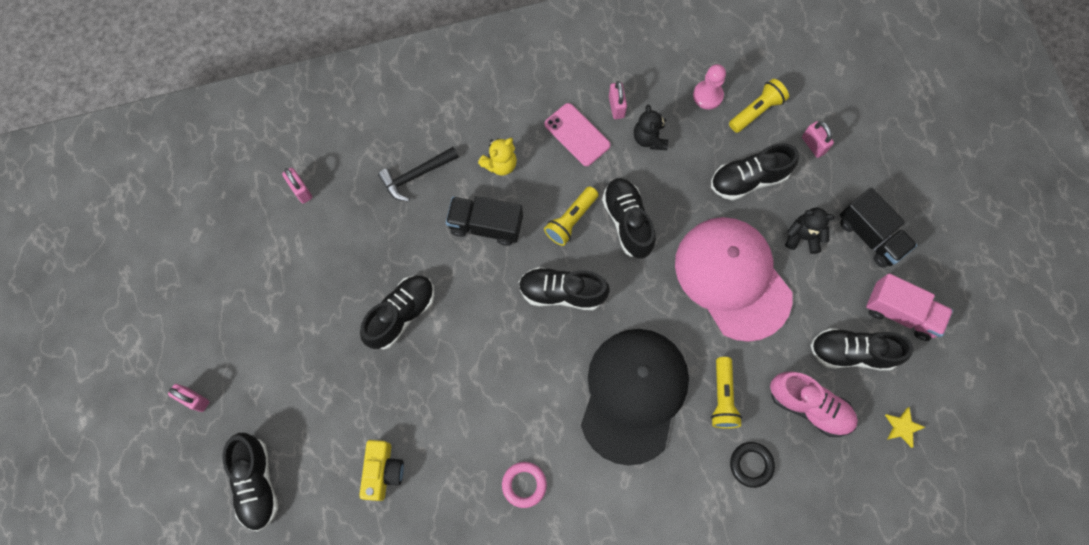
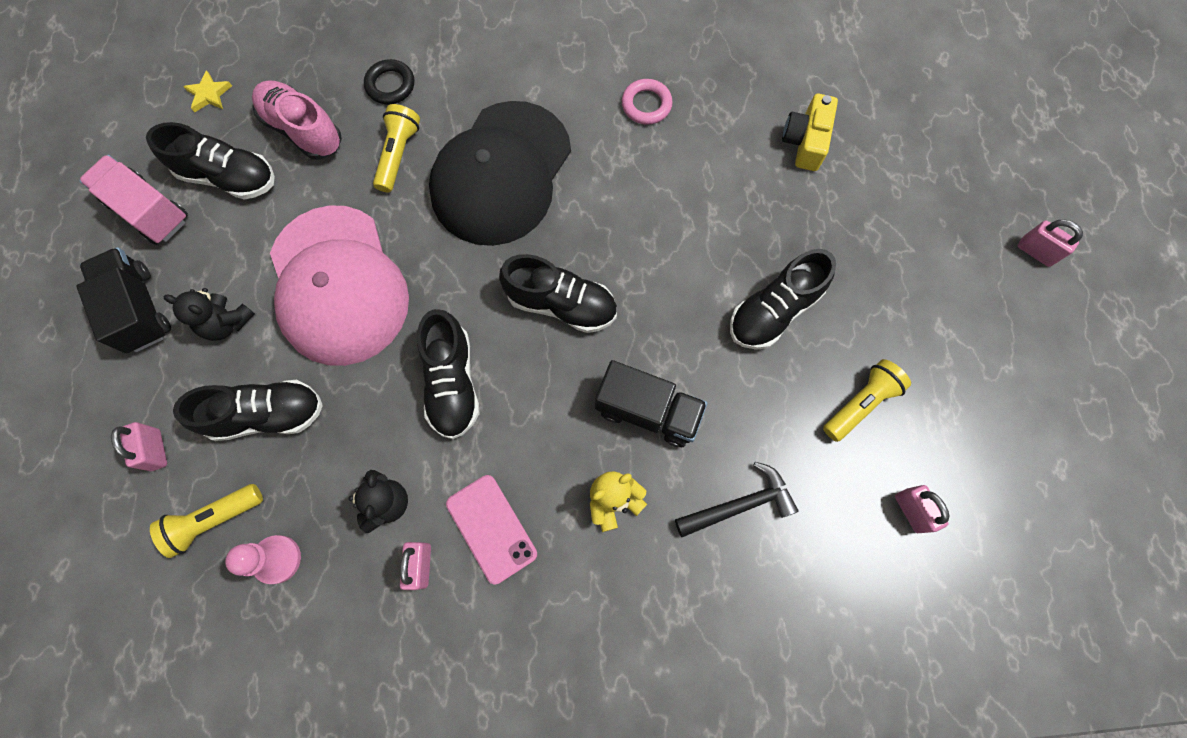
camera: 170 degrees left, 0 degrees up
(257, 483) = (951, 152): black shoe -> none
(571, 220) = (528, 398): yellow flashlight -> yellow flashlight (860, 403)

